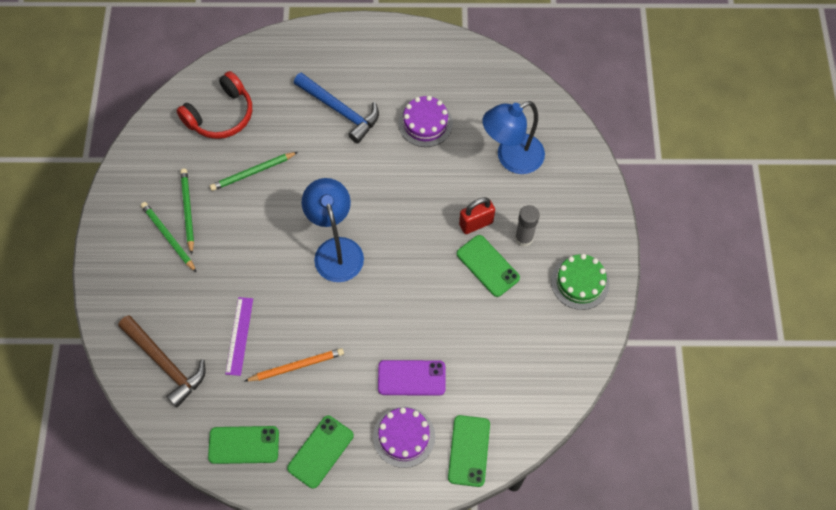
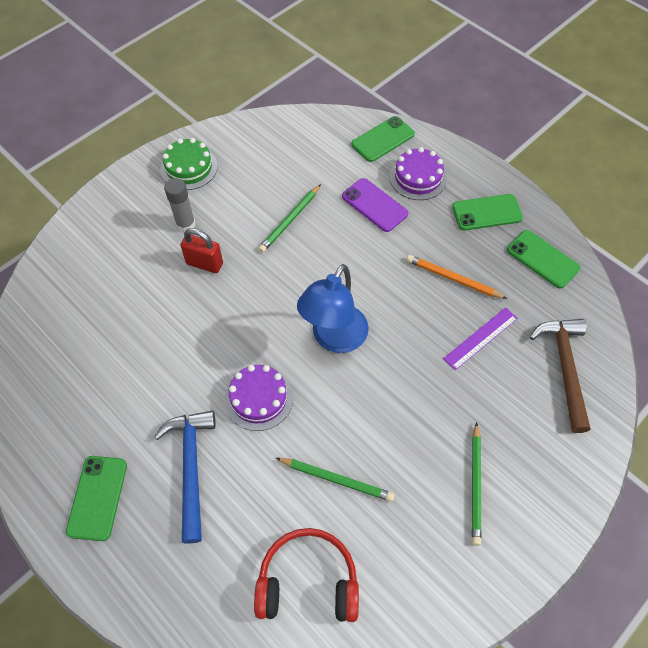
camera: 135 degrees left, 5 degrees down
(188, 210) = (434, 496): green pencil -> green pencil (290, 220)
(425, 123) = (137, 381): purple cake -> purple cake (259, 398)
(488, 266) = (235, 228): green phone -> green phone (97, 497)
(511, 158) = (114, 287): blue lamp -> none

